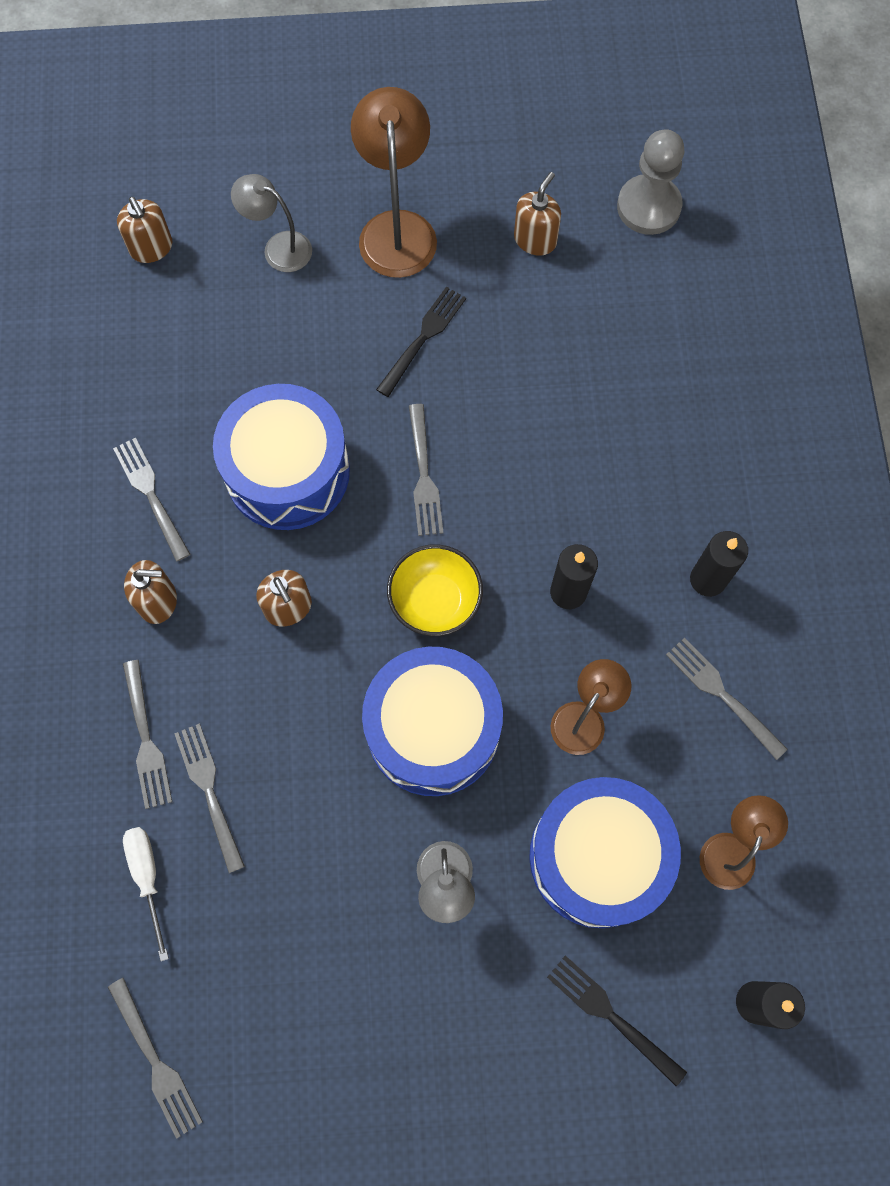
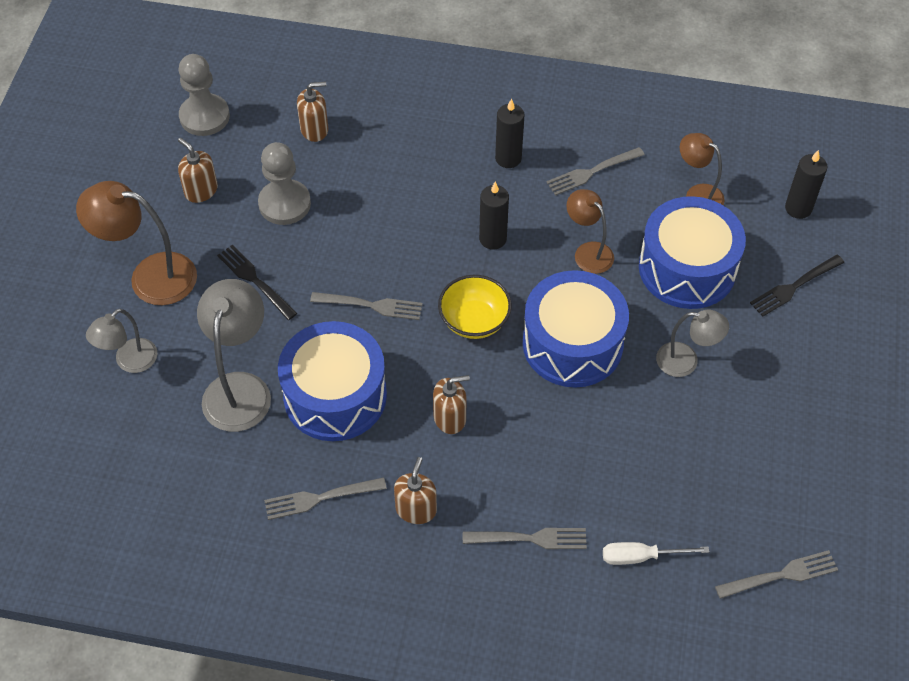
camera: 75 degrees left, 15 degrees down
(151, 248) = (86, 457): brown soap dispenser -> brown soap dispenser (314, 129)
(209, 791) = (583, 501): grey fork -> none
(272, 369) = (240, 388): none -> grey lamp
(545, 335) = (284, 204): none -> grey pawn

